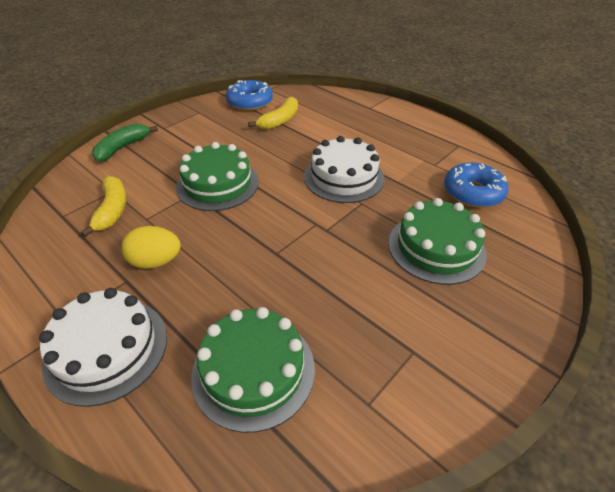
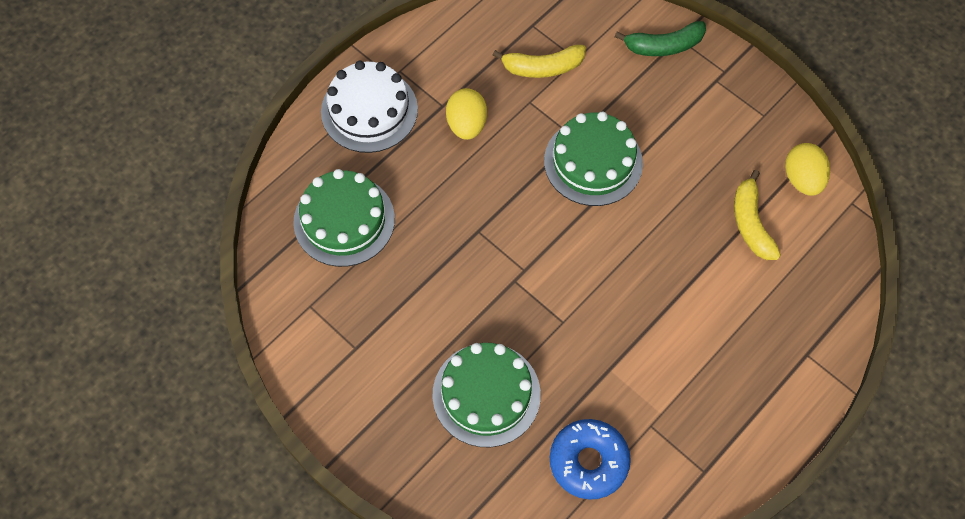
camera: 90 degrees right, 20 degrees up
(123, 148) = (663, 46): green banana -> green banana turned 135 degrees clockwise
(250, 102) = (802, 179): blue donut -> yellow egg
(279, 120) = (751, 223): yellow banana -> yellow banana turned 45 degrees clockwise
(344, 177) = (614, 304): white cake -> none

